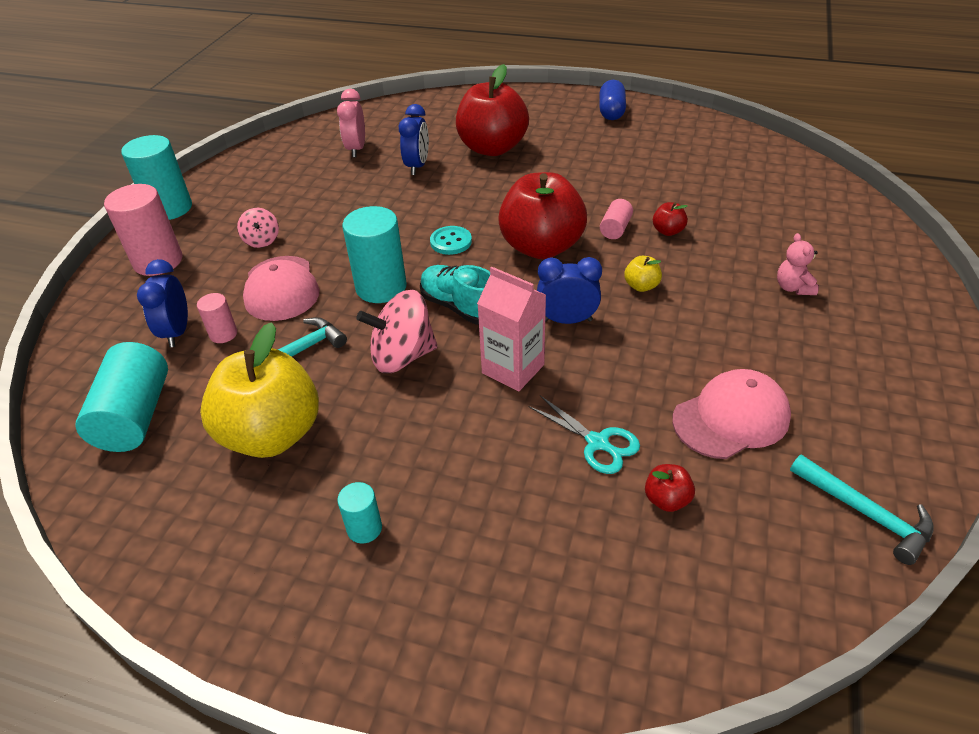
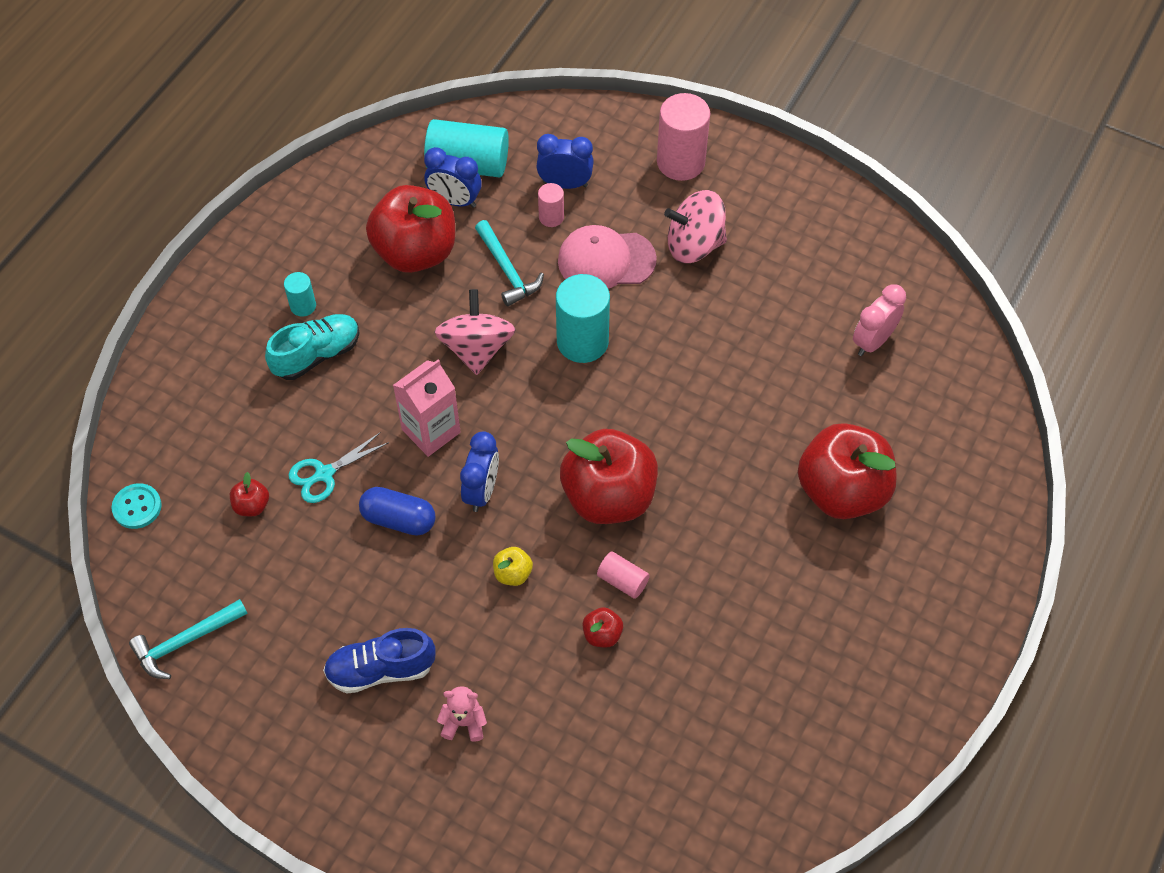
camera: 100 degrees right, 15 degrees up
(169, 208) = (778, 164): turquoise cylinder -> none
(262, 240) = (694, 245): pink spinning top -> pink spinning top, size x1.82
(272, 434) = (415, 252): yellow apple -> red apple
(356, 149) = (873, 341): pink clock -> pink clock turned 60 degrees counterclockwise
(417, 166) = (814, 401): blue clock -> blue clock (455, 201)
(451, 242) = (643, 413): turquoise button -> turquoise button (137, 507)
(460, 307) = (530, 404): turquoise shoe -> turquoise shoe (317, 355)
(611, 112) = (916, 665): blue capsule -> blue capsule (399, 519)
(731, 418) = (313, 585): pink cap -> none
(784, 347) = (381, 670): none -> blue shoe

